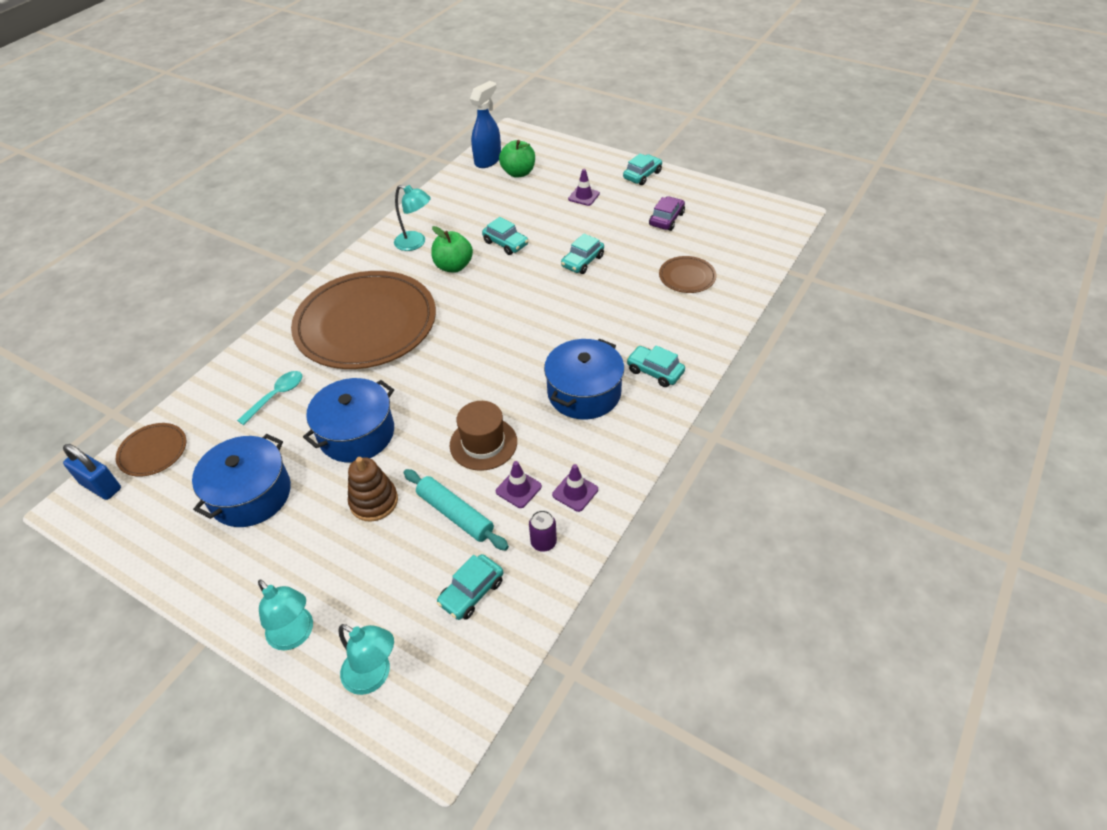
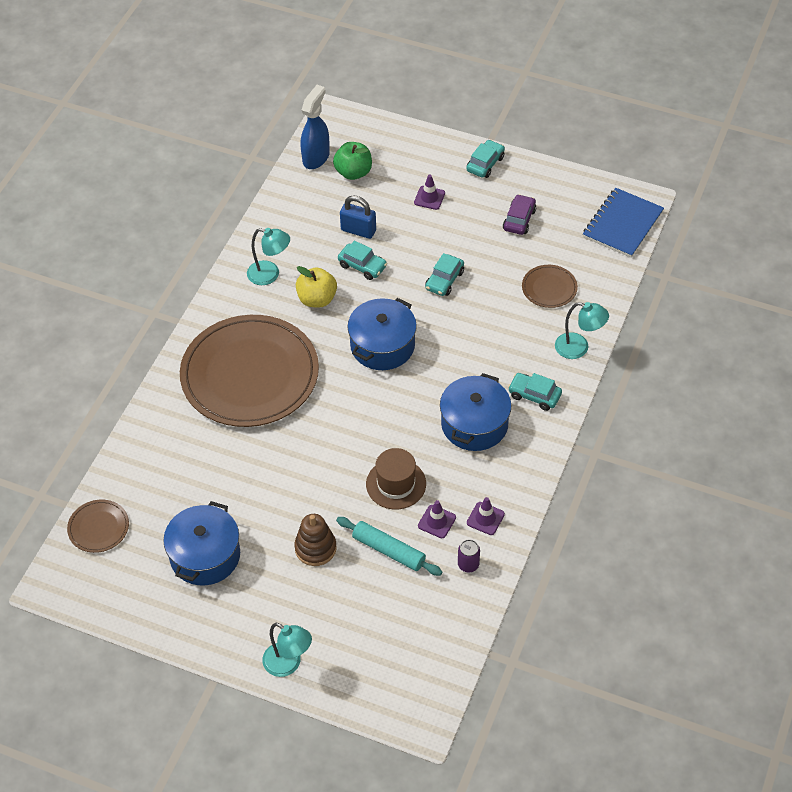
camera: 10 degrees left, 5 degrees up
(101, 486) = (66, 565): blue padlock -> blue padlock (358, 230)
(276, 396) = (191, 460): turquoise spoon -> none
(357, 434) = (279, 488): blue pot -> blue pot (382, 345)
(374, 676) = (361, 685): turquoise lamp -> turquoise lamp (579, 348)
(453, 266) = (317, 299): green apple -> yellow apple
(471, 592) = (419, 612): turquoise car -> none
(769, 231) = (622, 224): none -> blue notebook

